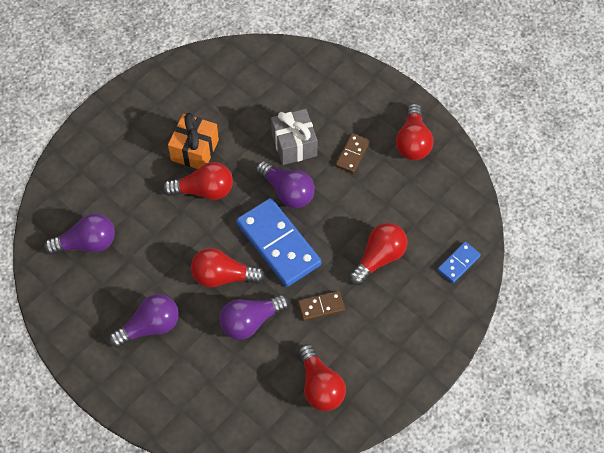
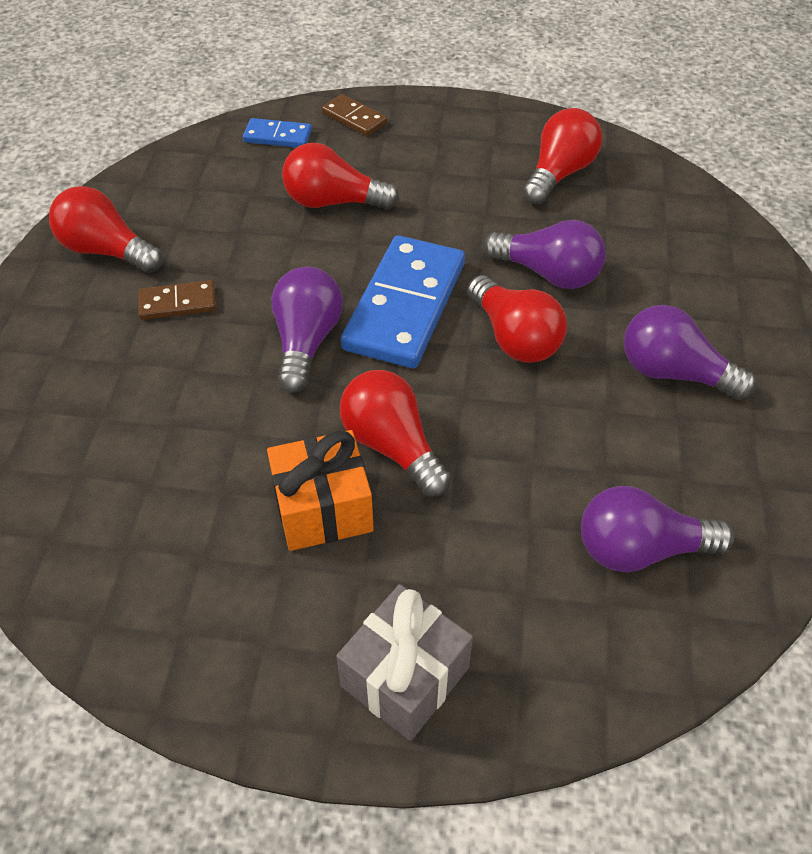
camera: 125 degrees left, 10 degrees down
(87, 243) = (639, 549): purple light bulb -> purple light bulb turned 45 degrees counterclockwise
(294, 145) = (209, 379): grey gift -> grey gift (405, 677)
(321, 306) = (456, 220): brown domino -> brown domino (354, 118)
(413, 142) = (107, 251): red light bulb -> red light bulb turned 120 degrees counterclockwise

